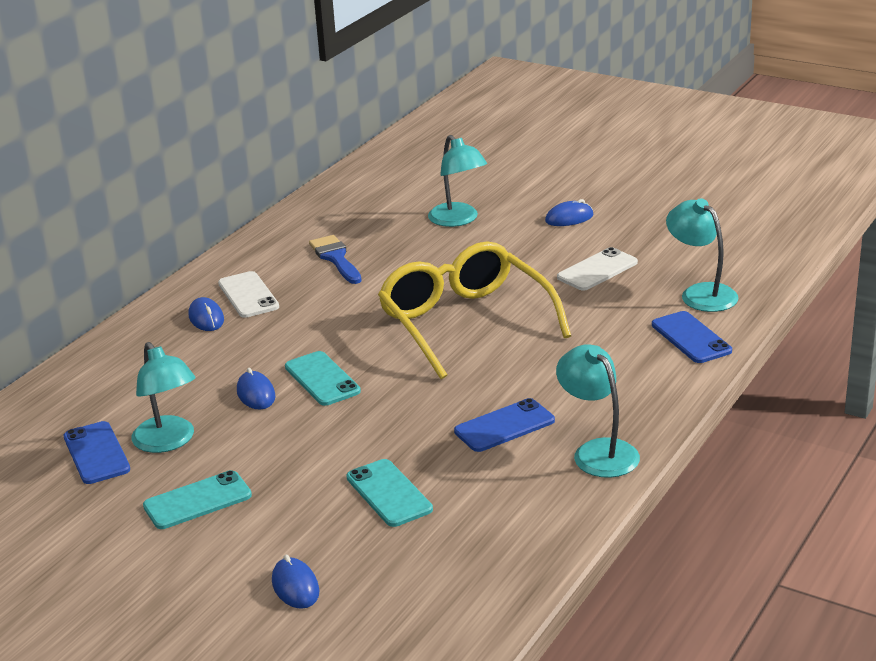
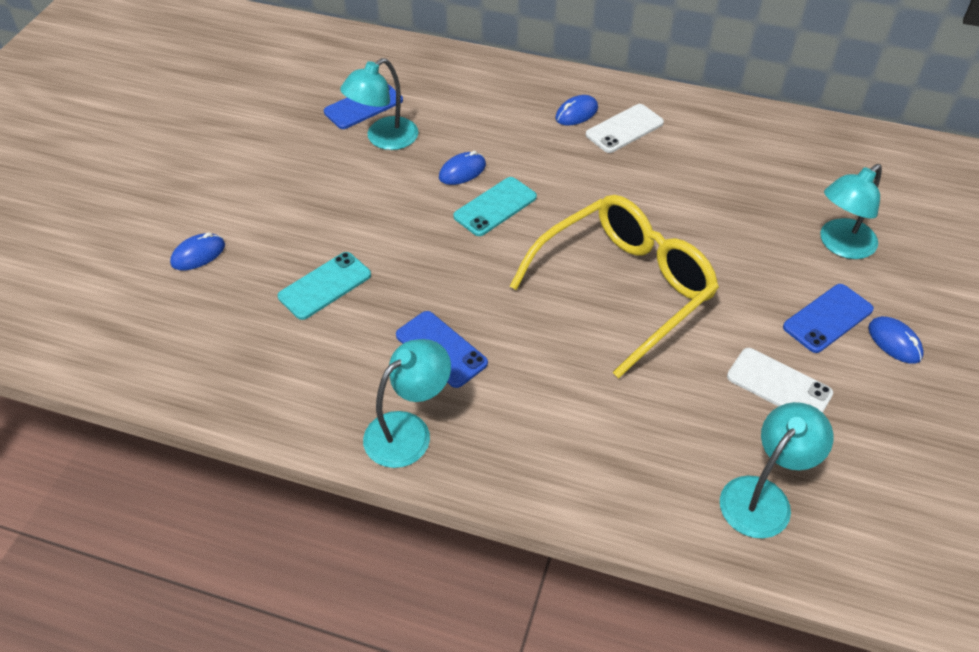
camera: 75 degrees right, 20 degrees up
(197, 501) = (306, 174): turquoise phone -> none
(335, 258) = (716, 170): blue brush -> none
(691, 338) = (653, 494): blue phone -> blue phone (827, 318)

